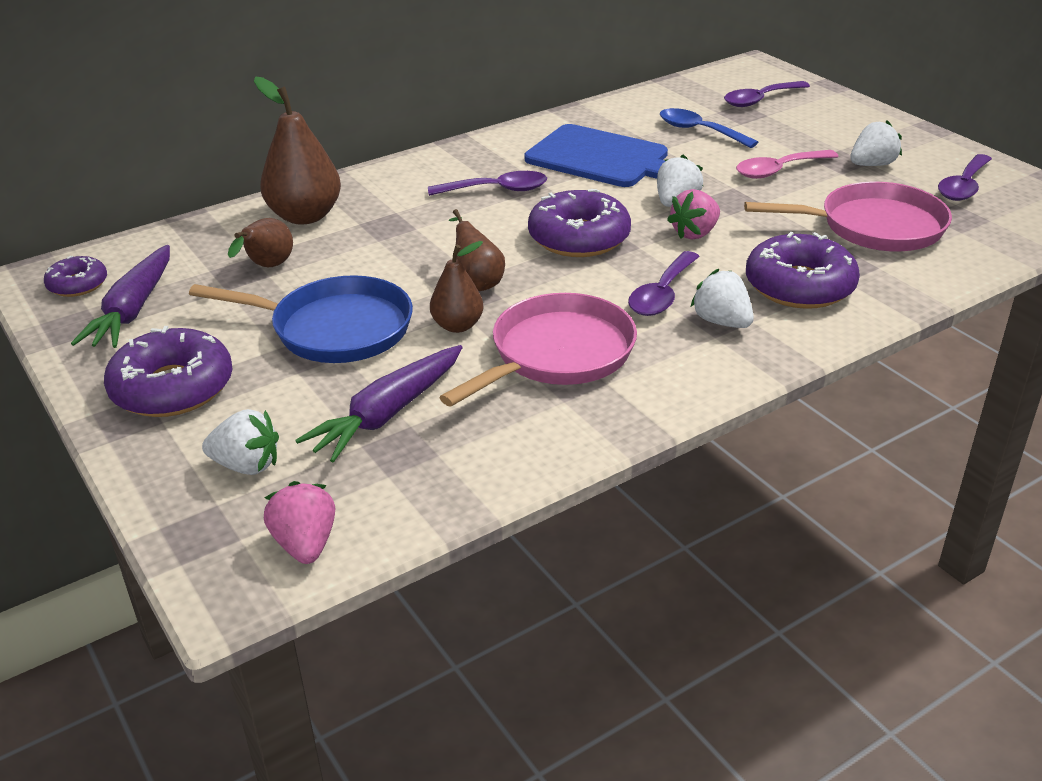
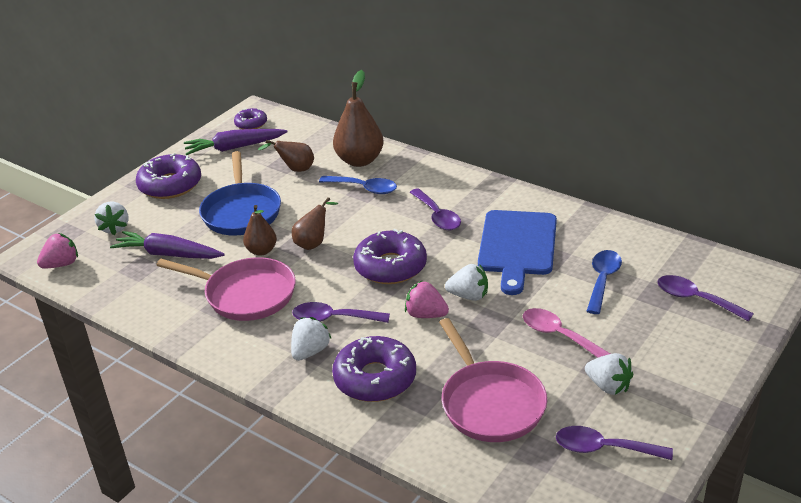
camera: 70 degrees right, 0 degrees up
(380, 225) = (364, 188): none -> blue spoon

